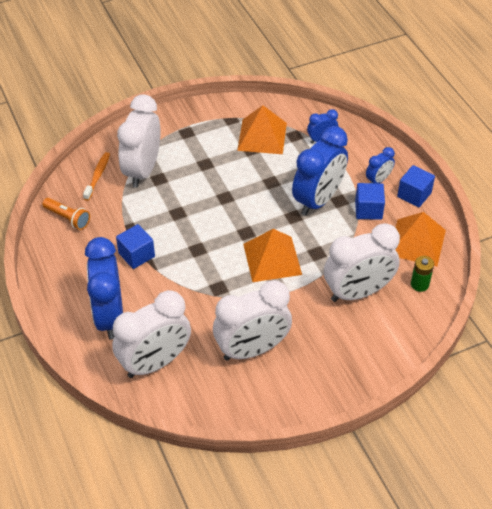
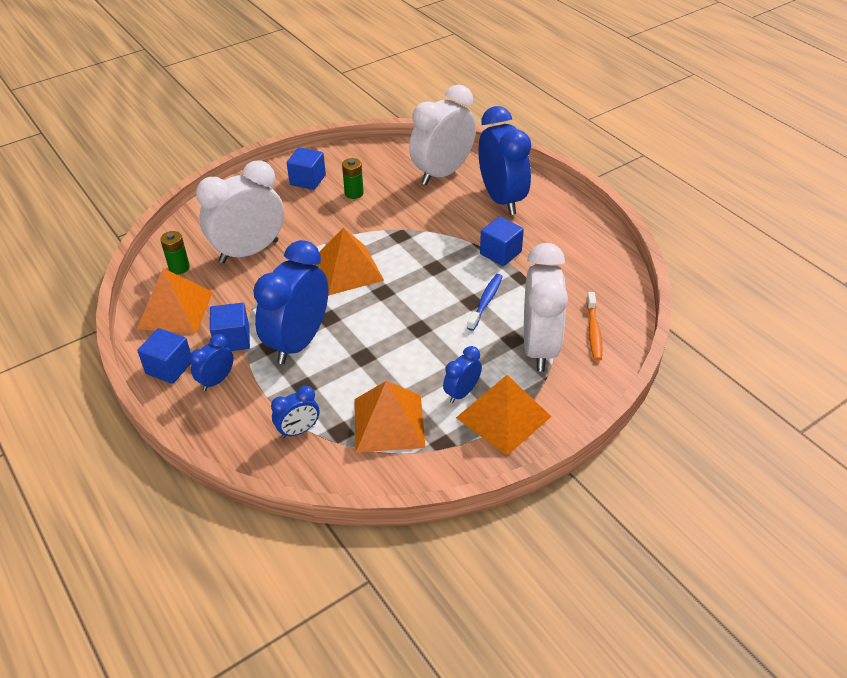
camera: 170 degrees right, 5 degrees down
(68, 218) = (599, 278): orange flashlight -> none
(167, 211) = (486, 301): none -> blue toothbrush
(187, 129) = (503, 417): none -> orange pyramid
(209, 147) = (462, 393): none -> blue clock
(252, 349) = (354, 193): white clock -> green battery
(297, 377) = (307, 180): none -> blue cube

